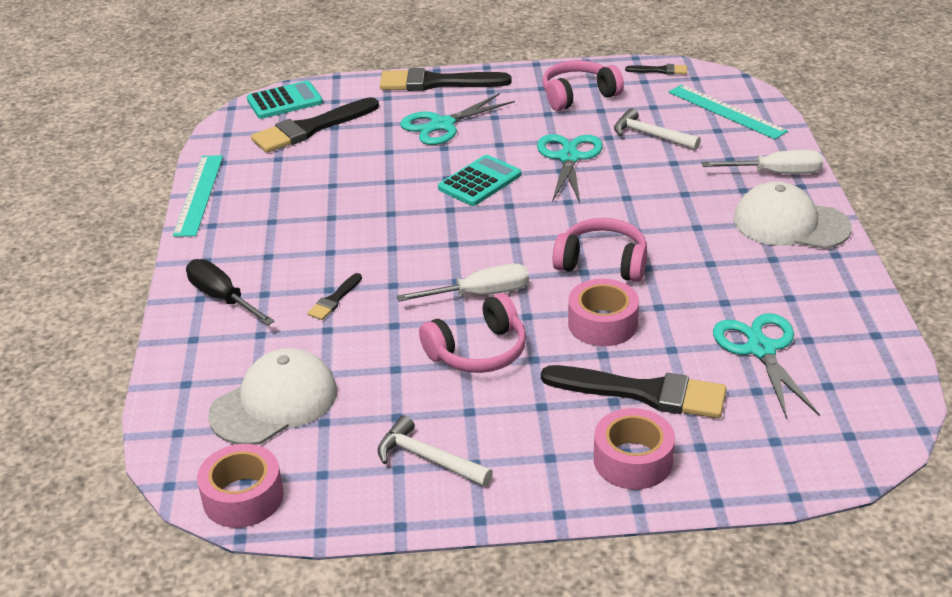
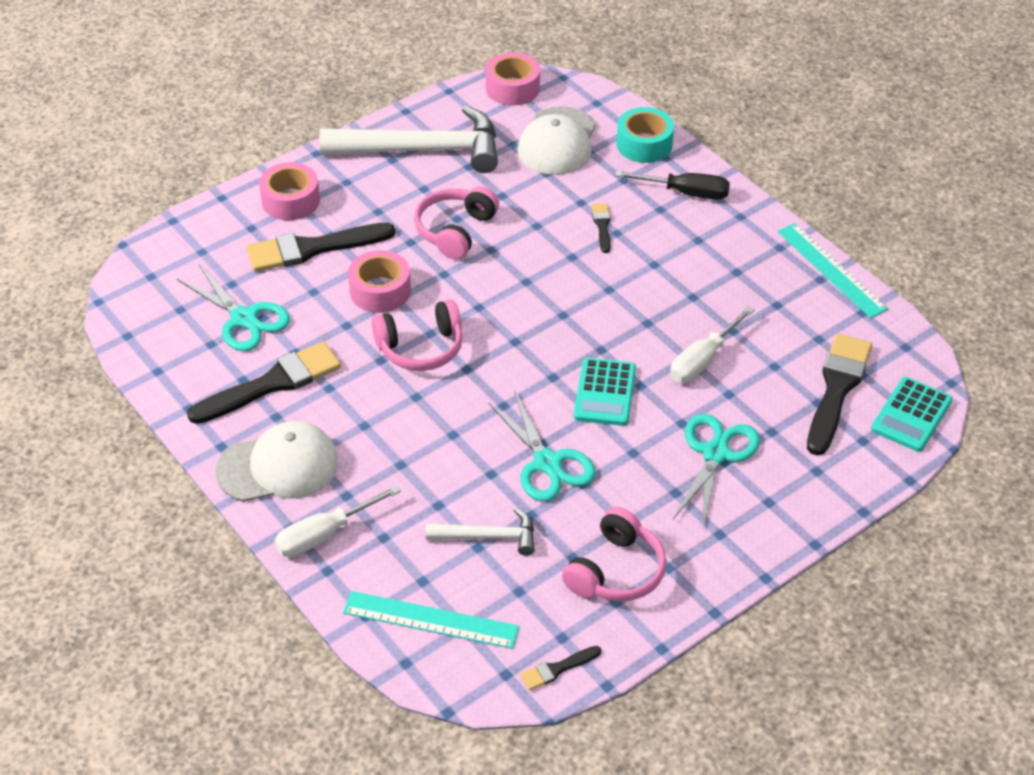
camera: 145 degrees right, 10 degrees up
(194, 361) = (644, 144): none -> turquoise tape
(428, 459) = (423, 150): white hammer -> white hammer, size x2.00
(437, 83) = (790, 520): black brush -> black brush (272, 384)
(480, 294) = (496, 276): white screwdriver -> white screwdriver (703, 360)

